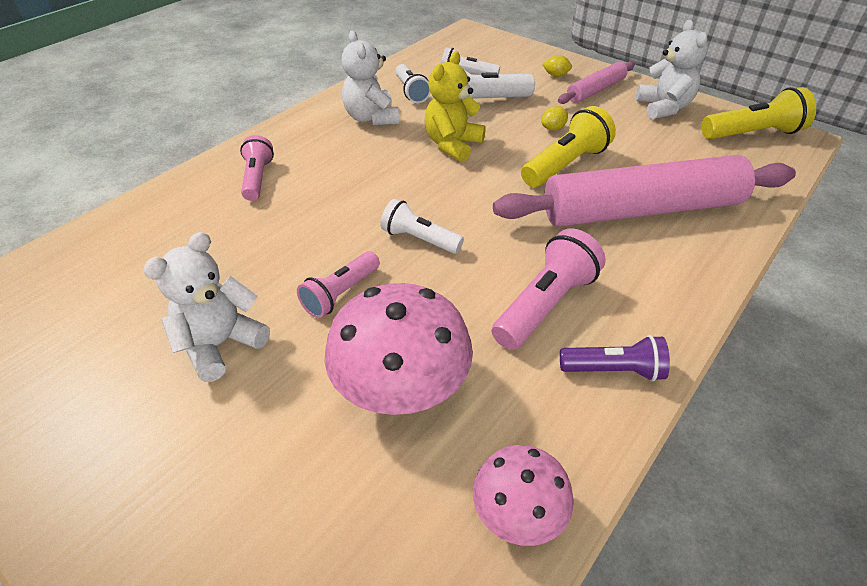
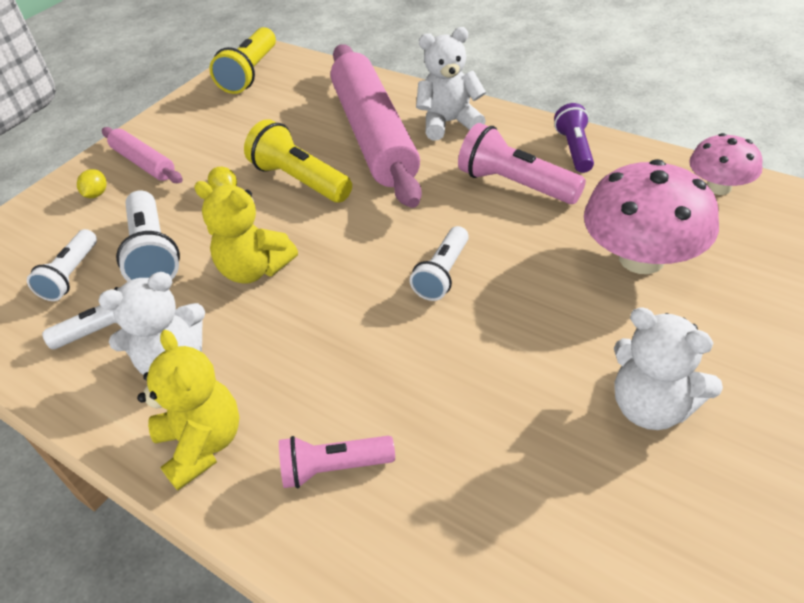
camera: 90 degrees left, 0 degrees up
(302, 131) = (202, 444): none -> yellow teddy bear
(340, 294) = (544, 321): pink flashlight -> none
(663, 108) = (194, 119): white teddy bear -> white teddy bear (449, 123)
(752, 134) = (250, 74): yellow flashlight -> yellow flashlight turned 150 degrees counterclockwise

